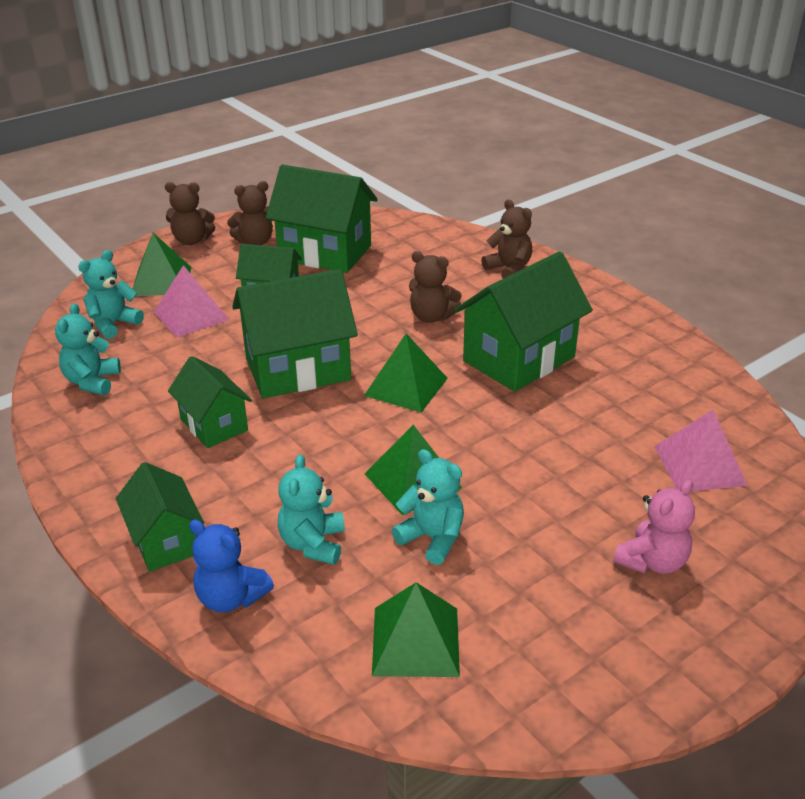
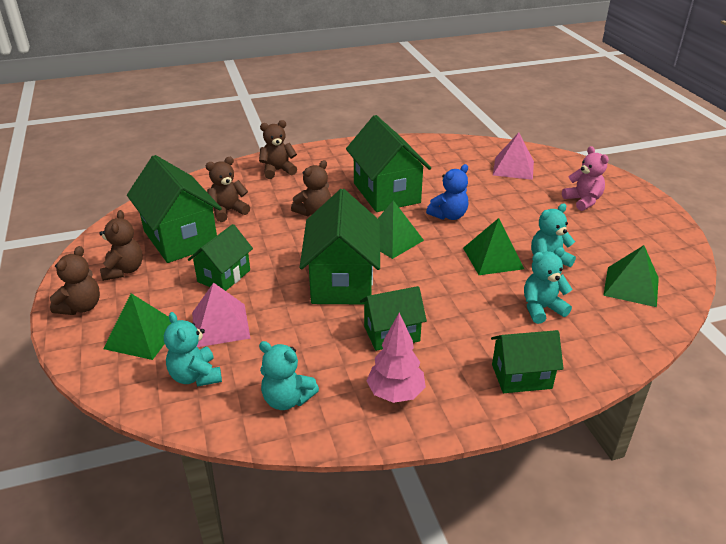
camera: 70 degrees left, 0 degrees up
(114, 448) = (395, 393): none -> pink tree
(231, 597) = (585, 352): blue teddy bear -> blue teddy bear (448, 216)
(313, 544) = (541, 308): turquoise teddy bear -> turquoise teddy bear turned 135 degrees clockwise
(325, 253) = (180, 238): green house -> green house turned 75 degrees counterclockwise
(394, 263) = (228, 211): none -> brown teddy bear

